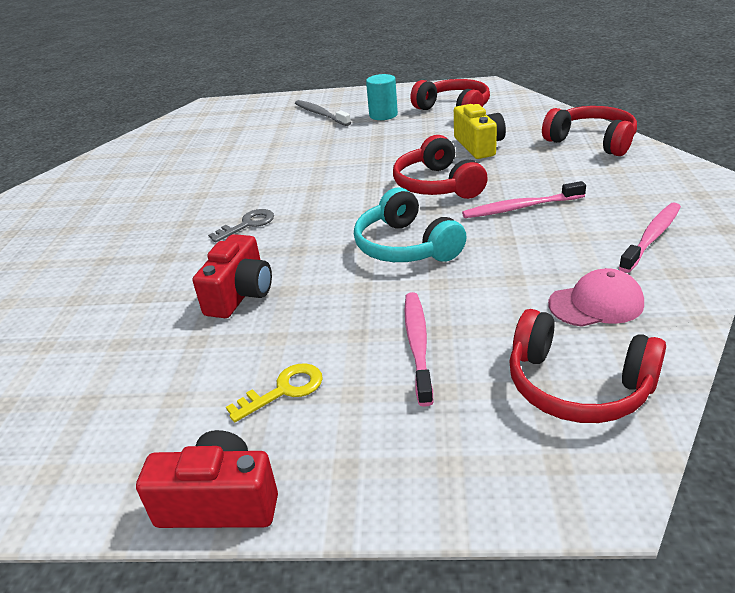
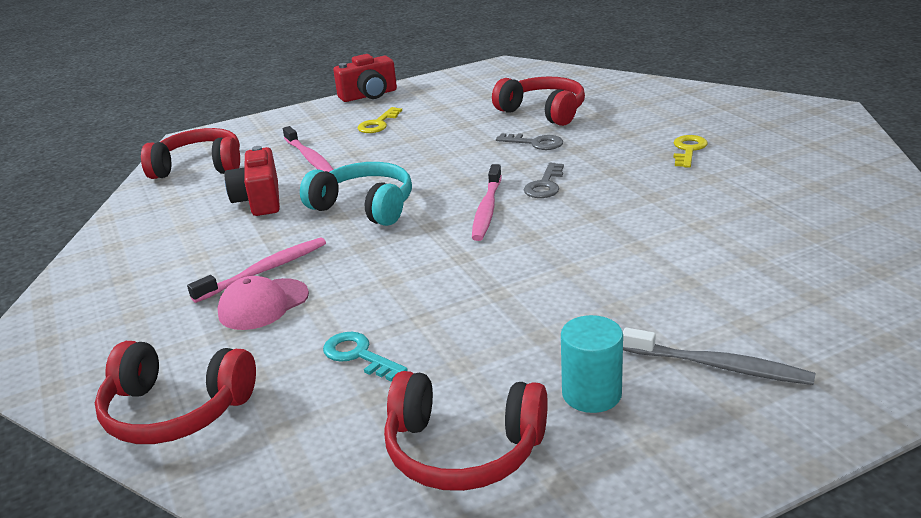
camera: 150 degrees right, 5 degrees down
(105, 226) = (688, 150): none -> yellow key
(183, 277) = (535, 143): none -> grey key
(240, 295) = (470, 147): red camera -> red camera (259, 200)
(438, 185) = (378, 275): red headphones -> red headphones (543, 112)
(479, 146) = (358, 355): yellow camera -> turquoise key
(596, 304) = (185, 208): pink cap -> pink cap (263, 304)
(652, 237) = (124, 272): pink toothbrush -> pink toothbrush (487, 209)

